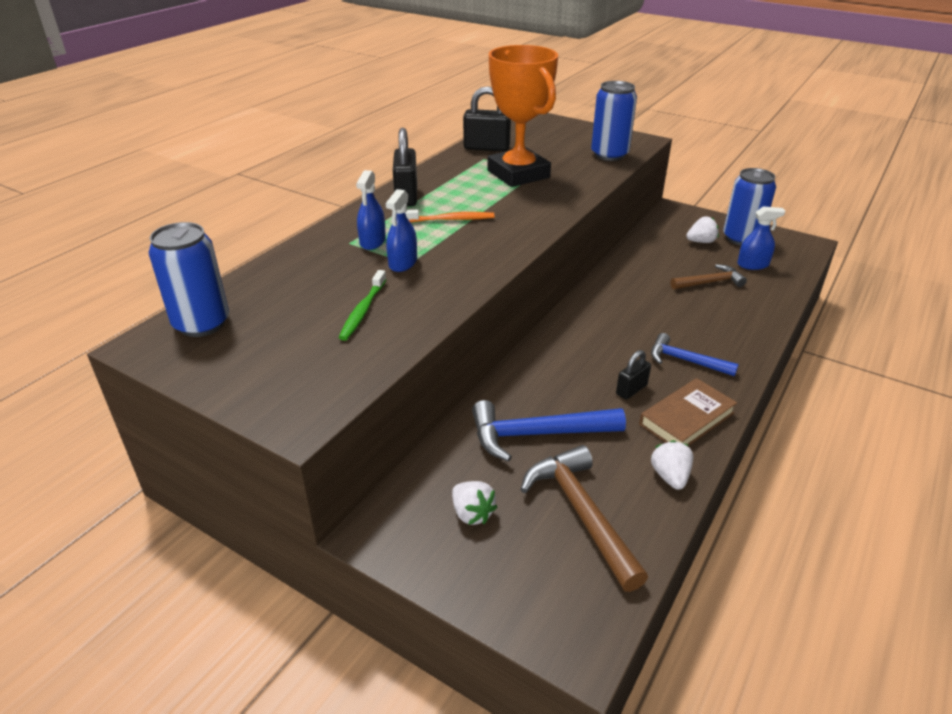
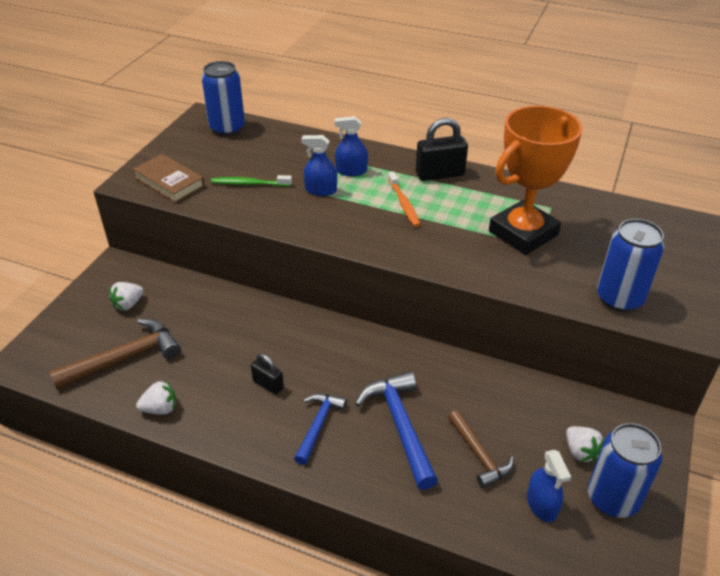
camera: 80 degrees right, 5 degrees up
(486, 148) = (580, 206): black padlock -> none
(537, 434) = (207, 329): blue hammer -> blue hammer (400, 426)
(686, 419) = (231, 422): brown book -> brown book (169, 182)

